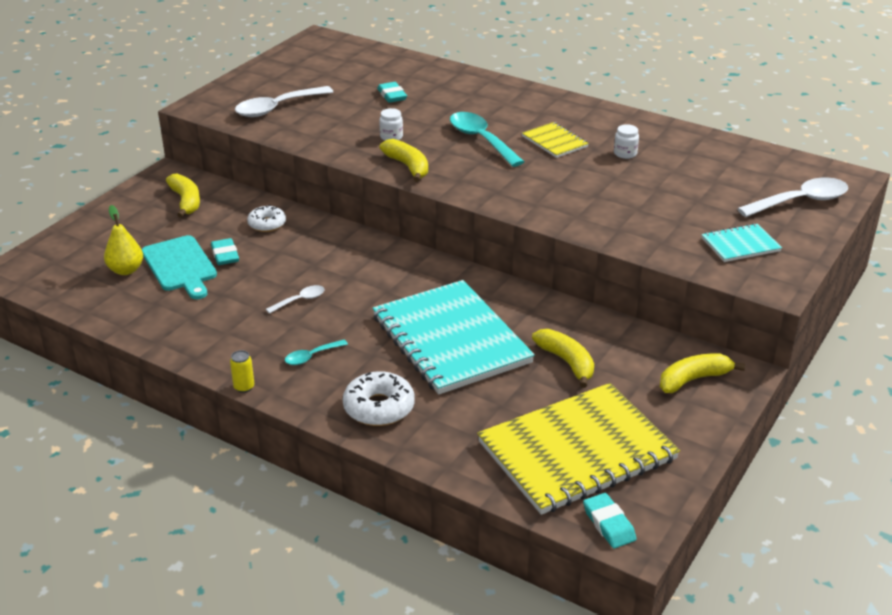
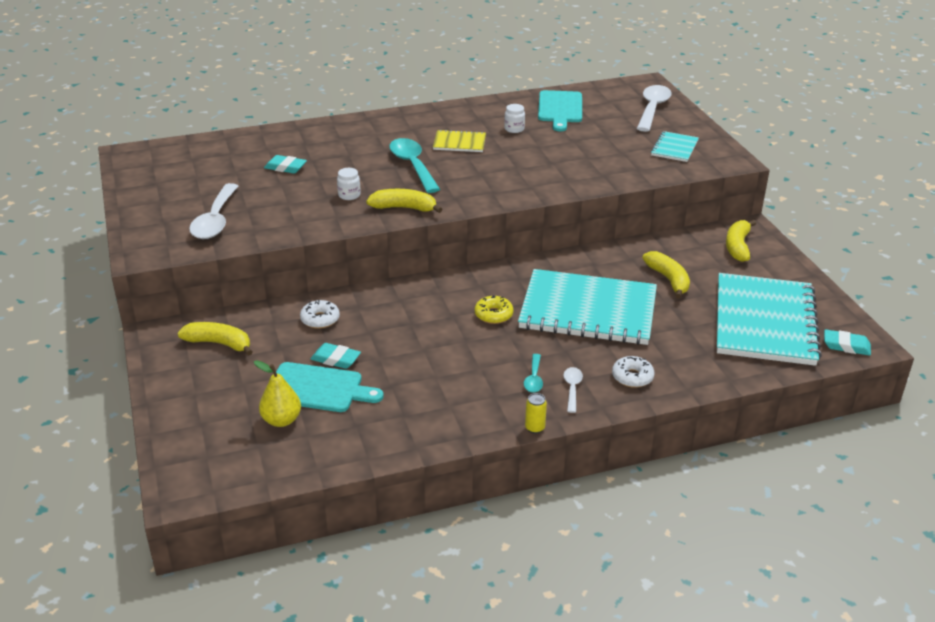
camera: 50 degrees left, 0 degrees up
(300, 300) = (452, 351): white spoon -> white spoon (572, 388)
(377, 295) = (493, 315): none -> yellow donut
(379, 407) = (632, 377): white donut -> white donut, size x0.66
(481, 140) = (412, 165): turquoise spoon -> turquoise spoon turned 60 degrees clockwise
(567, 362) = (668, 280): yellow banana -> yellow banana turned 60 degrees clockwise
(577, 451) = (764, 322): yellow notebook -> turquoise notebook
(705, 158) = (560, 109): none -> turquoise cutting board

